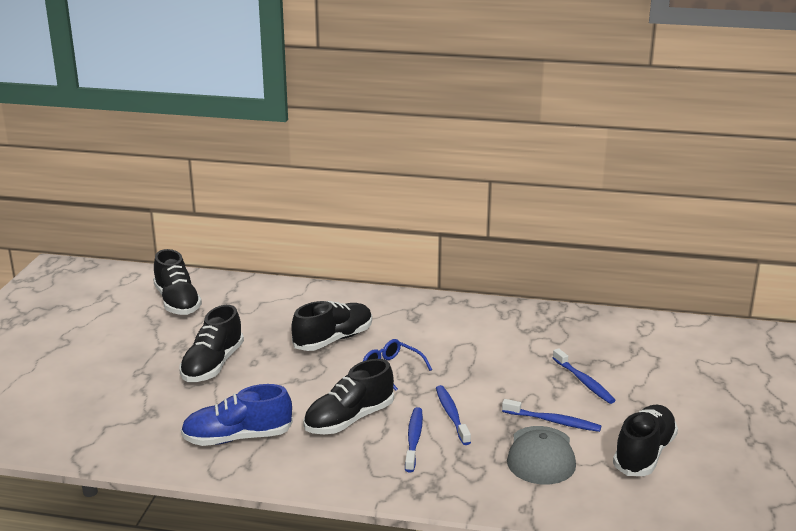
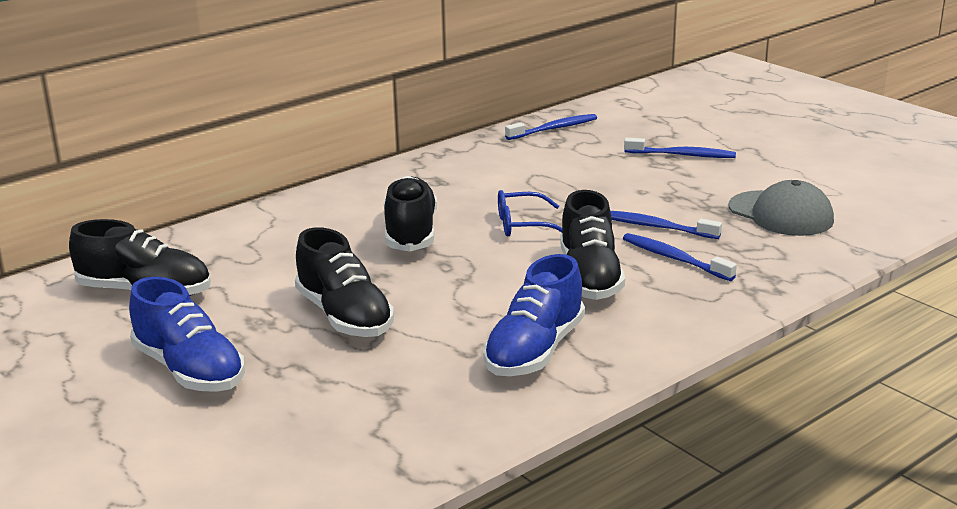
camera: 50 degrees left, 0 degrees up
(115, 350) = (189, 370): none -> blue shoe
(553, 421) = (730, 189): blue toothbrush -> blue toothbrush (554, 129)
(644, 454) = (831, 175): black shoe -> none

